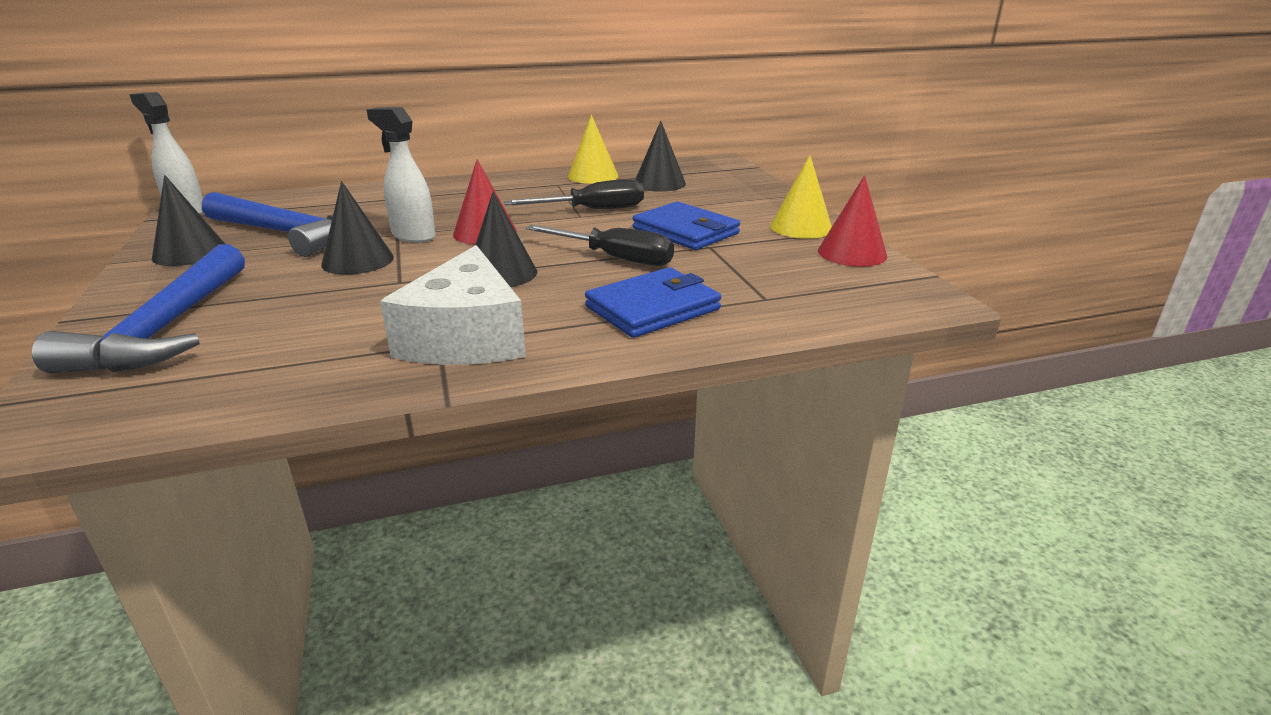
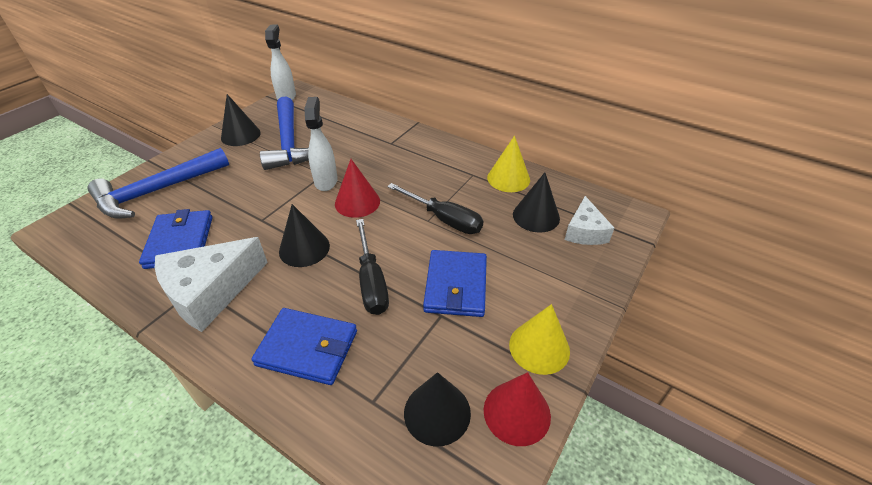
camera: 50 degrees right, 15 degrees up
(324, 336) = (180, 242): none -> blue wallet
(357, 260) = (276, 187): black cone -> black cone (437, 412)
(708, 177) = (584, 231): none -> white cheese

